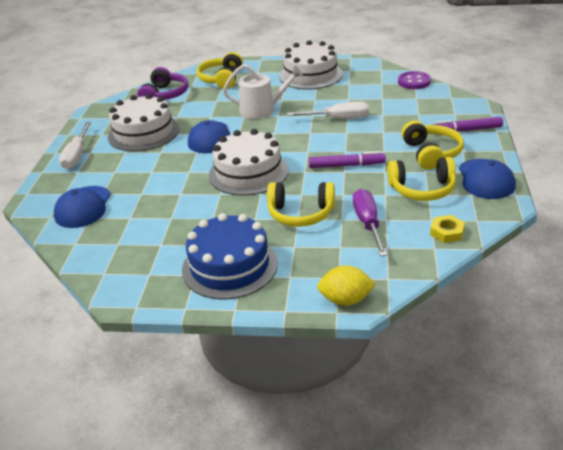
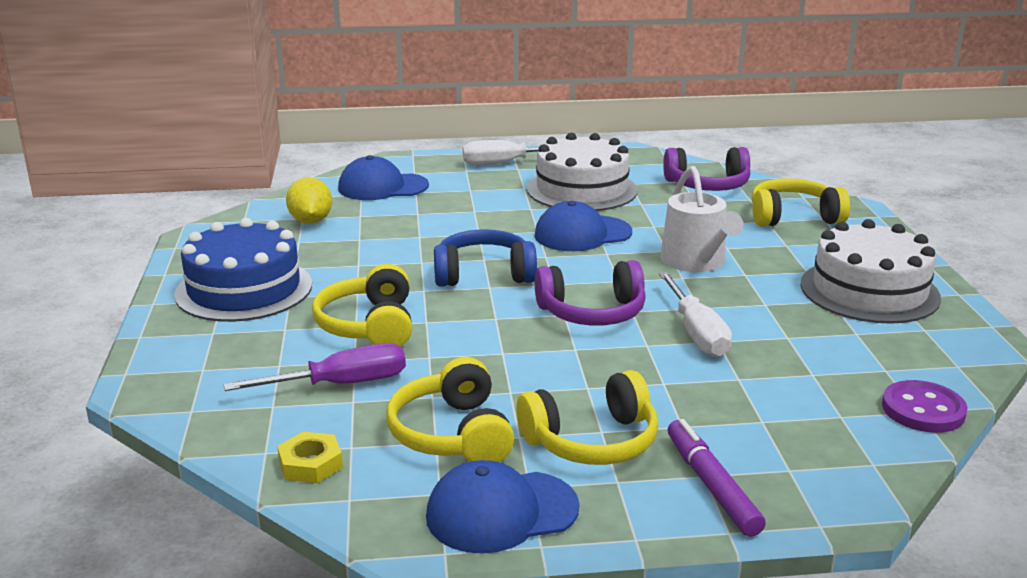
camera: 75 degrees right, 10 degrees down
(248, 172) = (483, 274): white cake -> blue headphones
(308, 143) = (592, 312): none -> purple headphones
(345, 300) = (148, 378): yellow lemon -> yellow lemon (311, 221)
(346, 165) = (523, 353): purple marker -> none

